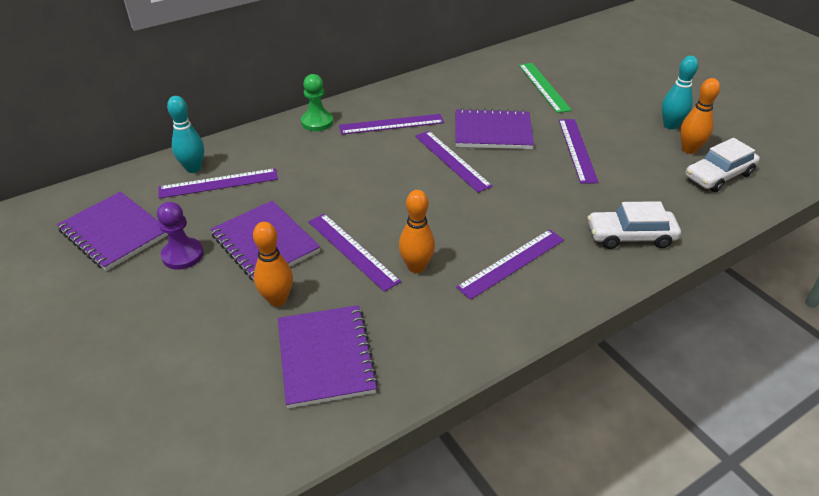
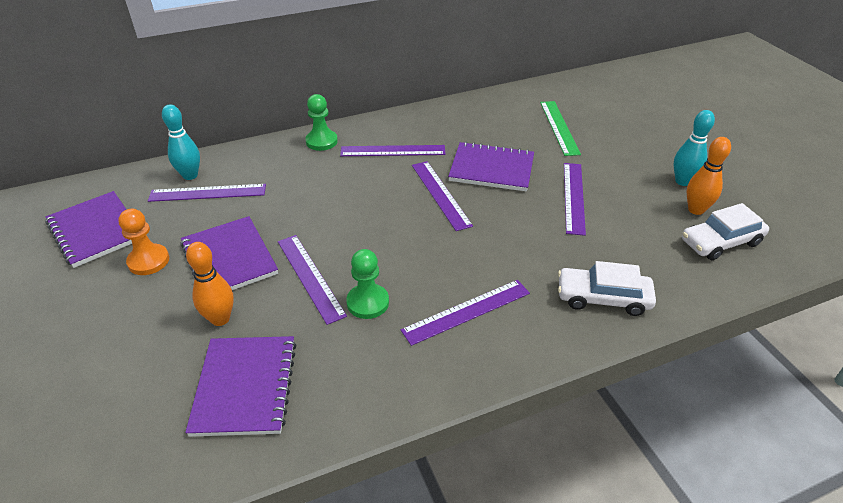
camera: 10 degrees right, 0 degrees up
(183, 255) = (148, 261): purple pawn -> orange pawn
(416, 267) = (368, 302): orange bowling pin -> green pawn

